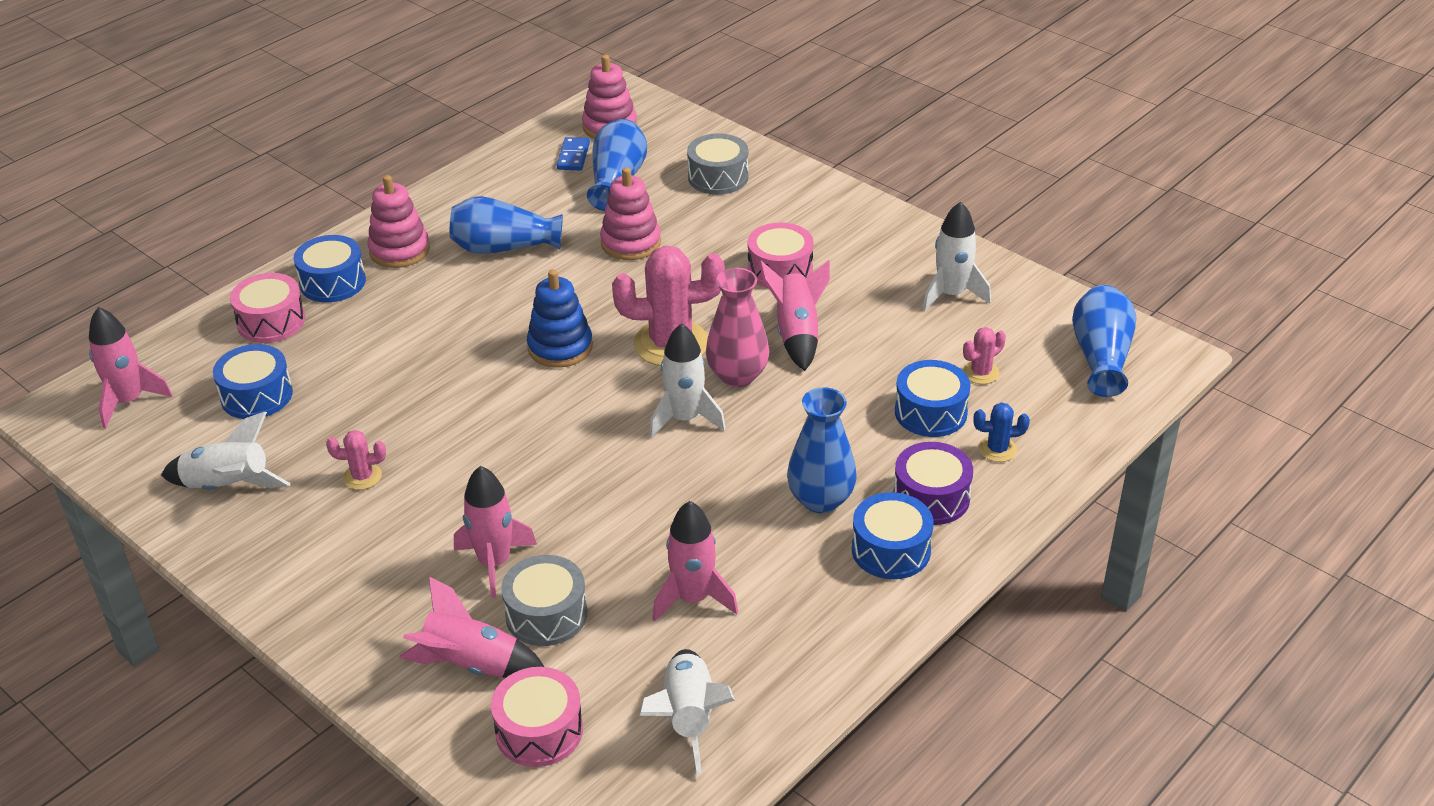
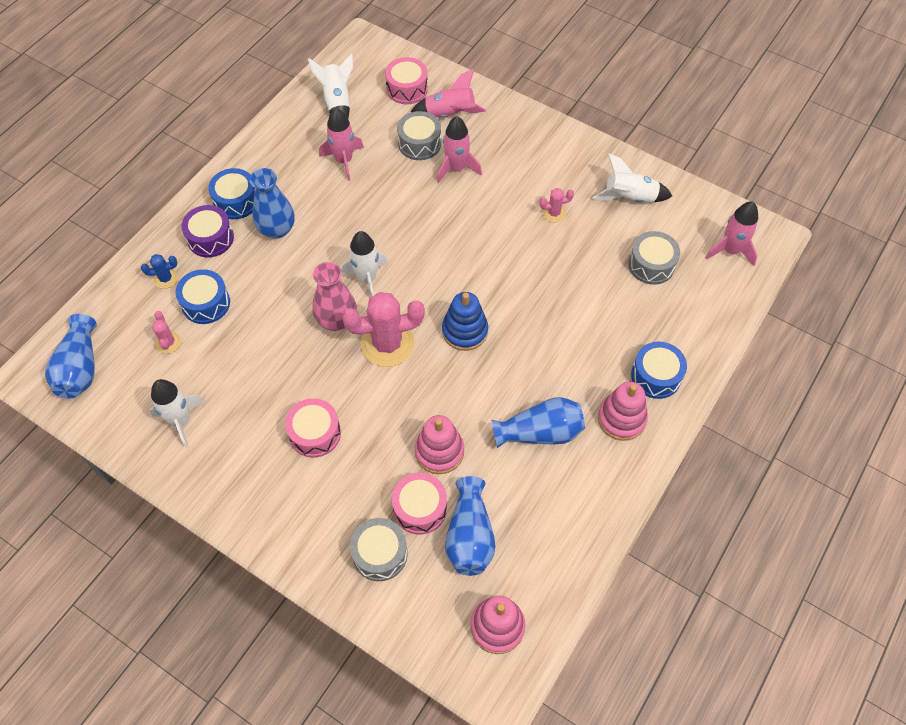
camera: 170 degrees right, 20 degrees up
(256, 395) = (651, 265): blue drum -> grey drum
(271, 321) = (679, 330): pink drum -> pink drum (420, 508)
(573, 156) = (519, 570): blue domino -> none
(797, 334) = (298, 365): pink rocket -> none
(981, 373) = (168, 343): pink cactus -> pink cactus turned 60 degrees counterclockwise

